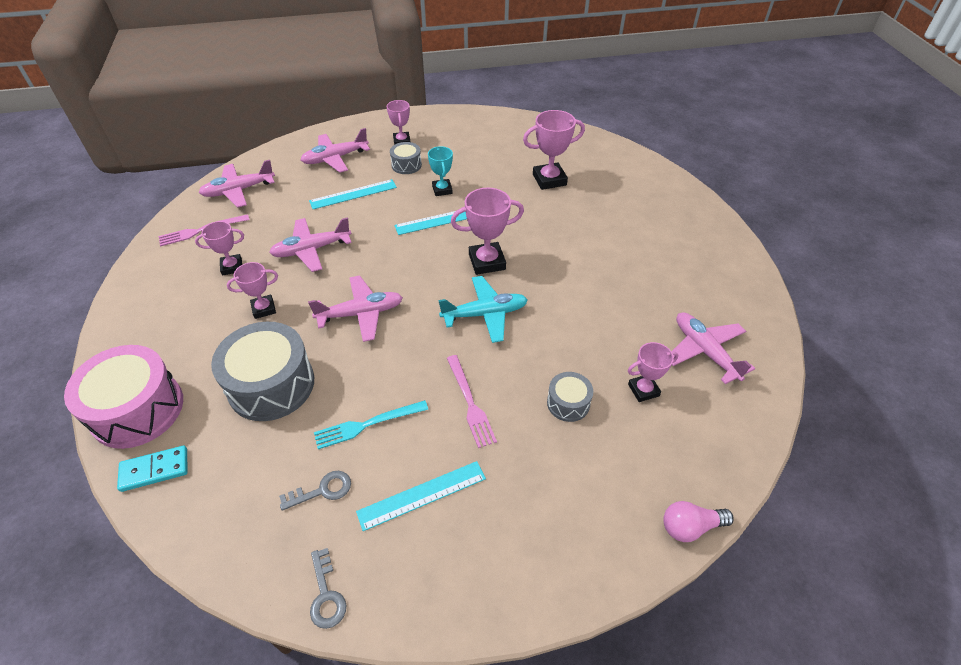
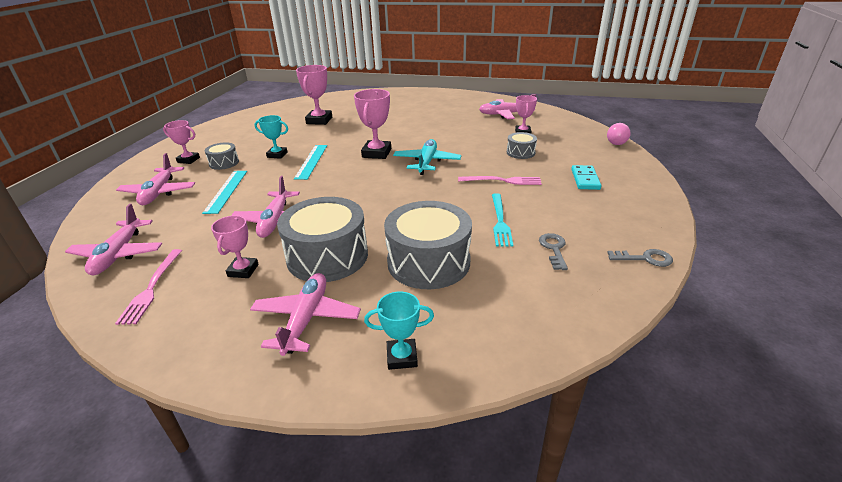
camera: 65 degrees left, 15 degrees down
(137, 409) = (402, 357): pink drum -> turquoise trophy
(154, 470) = (492, 346): turquoise domino -> turquoise domino (585, 179)
(264, 309) = (327, 256): pink trophy -> grey drum
(361, 313) = (381, 208): pink plane -> pink plane (306, 319)
(422, 495) = (571, 209): turquoise ruler -> none

